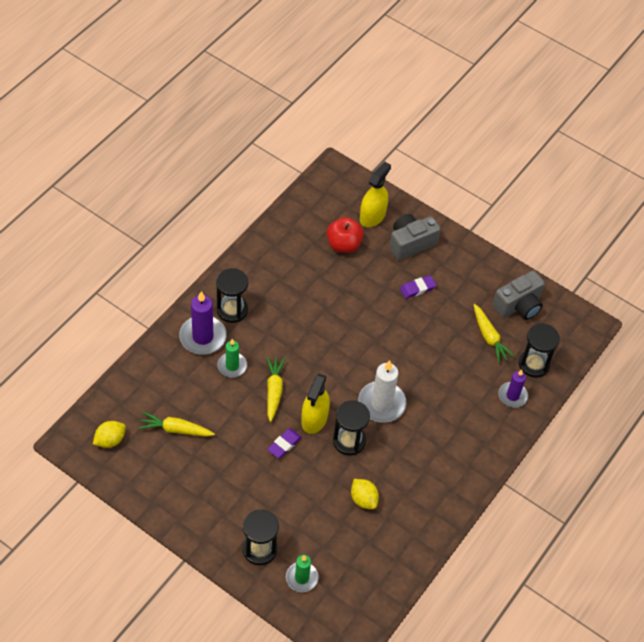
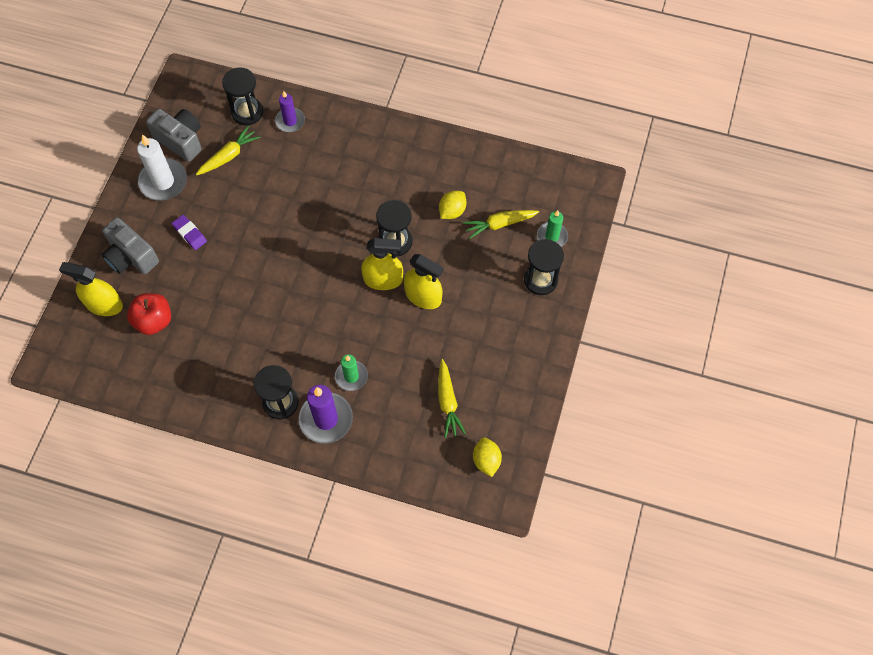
camera: 105 degrees left, 10 degrees up
(110, 440) = (486, 460): yellow lemon -> yellow lemon turned 45 degrees clockwise
(274, 390) = (365, 326): yellow carrot -> yellow carrot (499, 224)
(284, 445) = (423, 296): purple eraser -> yellow spray bottle
(381, 403) = (342, 226): white candle -> white candle (163, 181)

